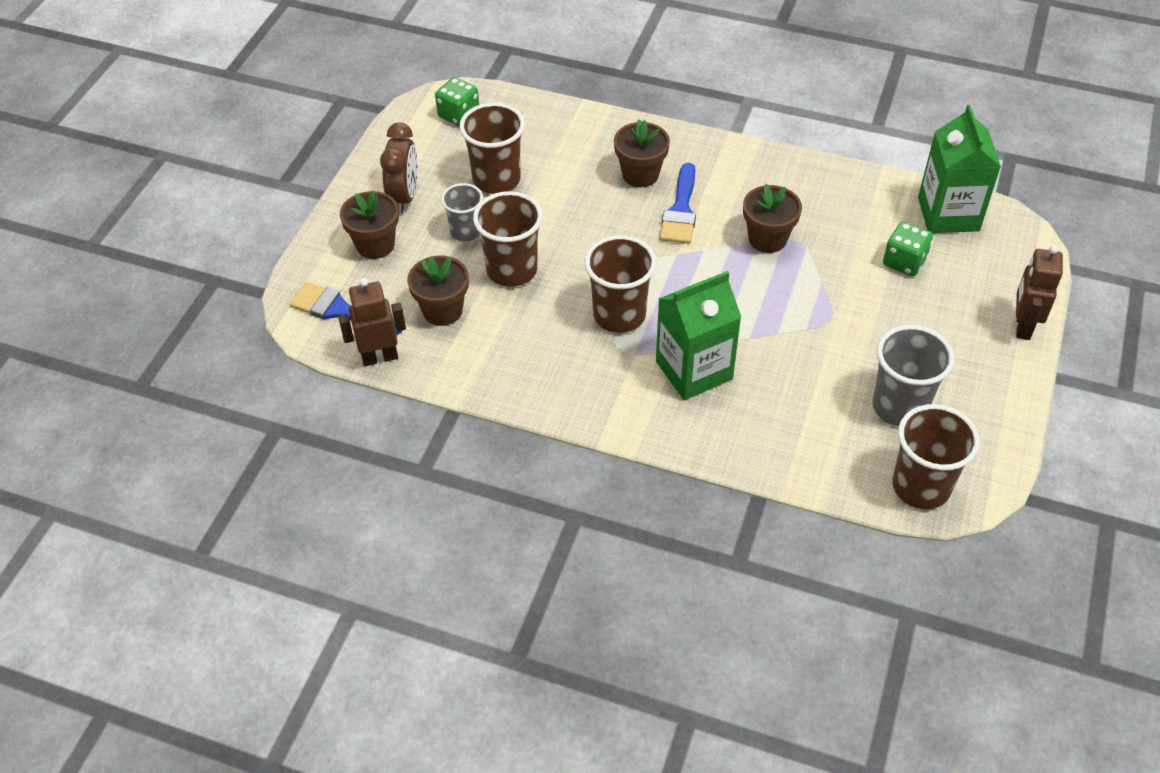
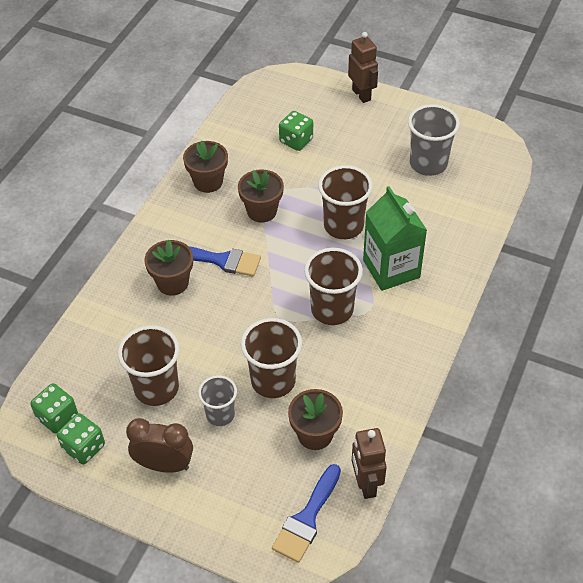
camera: 85 degrees left, 0 degrees up
(375, 245) = (225, 490): brown flower pot -> brown flower pot (208, 182)
(424, 138) = (84, 447): none -> green dice
(921, 487) = (494, 164): brown cup -> brown cup (343, 226)
(948, 214) = (252, 111): green carton -> none
(1022, 326) = (361, 95): brown robot -> brown robot turned 135 degrees counterclockwise

